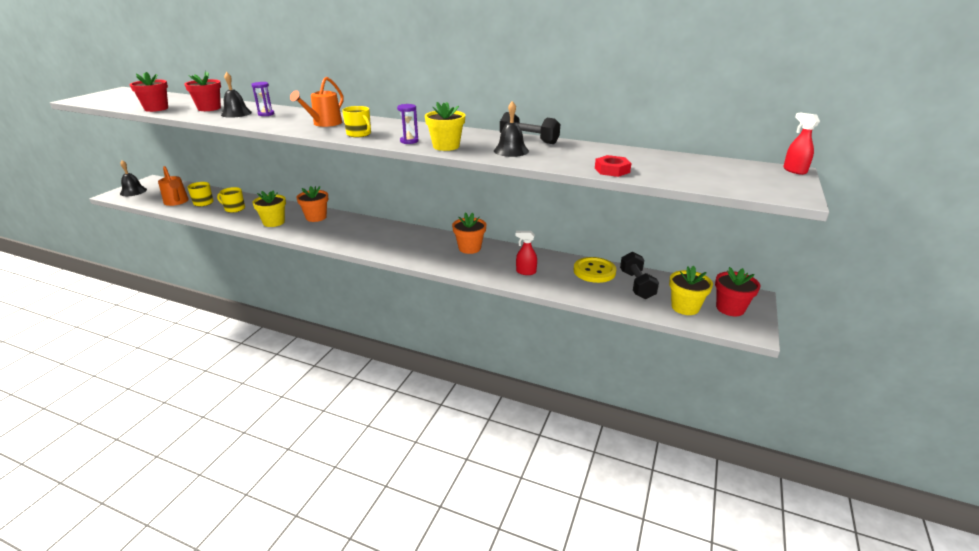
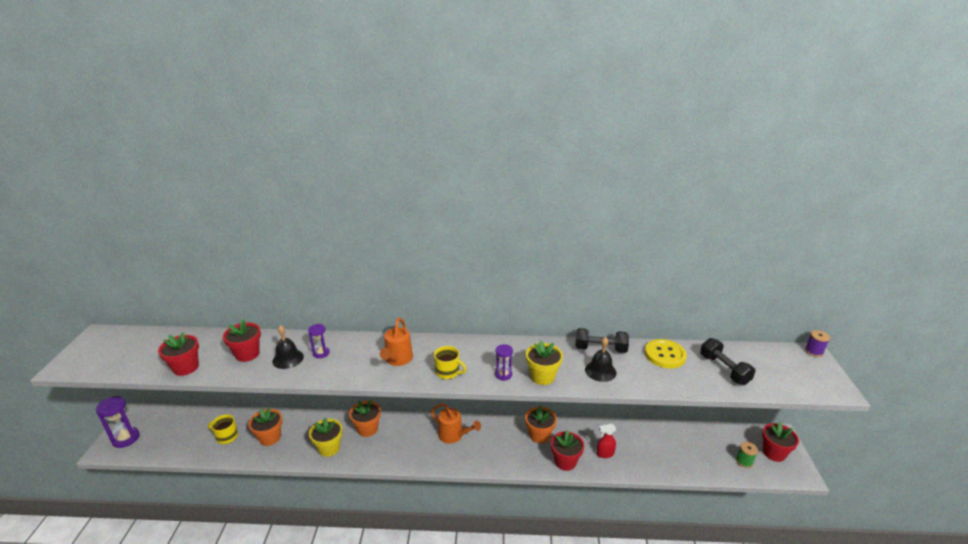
camera: 20 degrees left, 0 degrees up
(133, 191) = (126, 438): black bell -> purple hourglass
(177, 202) = (195, 443): orange watering can -> orange watering can (454, 435)
(234, 209) = (270, 437): yellow mug -> orange flower pot
(479, 269) = (565, 461): none -> red flower pot
(594, 271) = (656, 437): yellow button -> yellow button (665, 355)
(612, 170) = (698, 384): red nut -> none
(636, 285) = (696, 445): black dumbbell -> black dumbbell (724, 369)
(685, 307) = (744, 461): yellow flower pot -> green spool
(794, 170) = (814, 351): red spray bottle -> purple spool

